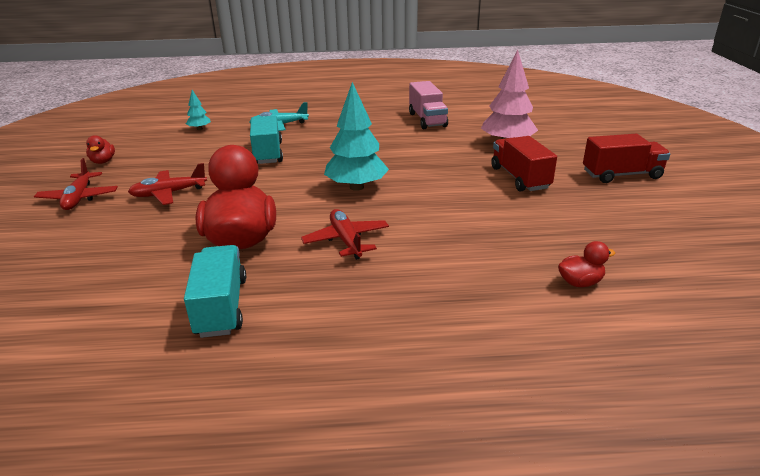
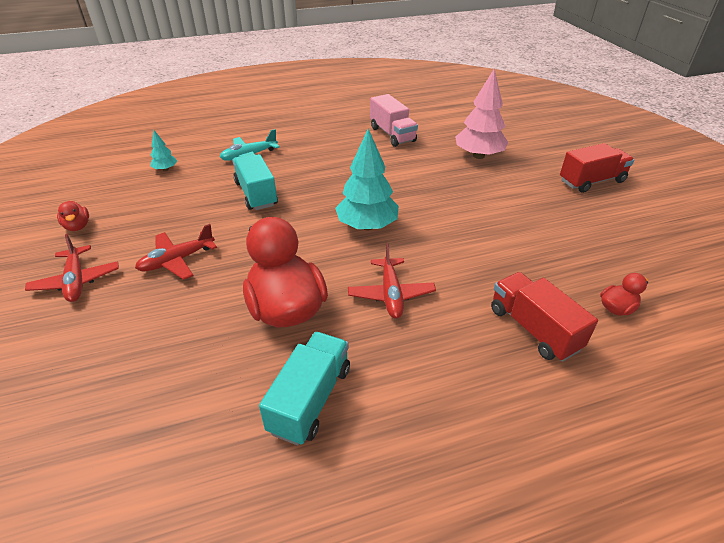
camera: 15 degrees left, 10 degrees up
(221, 307) = (310, 399): turquoise truck -> turquoise truck turned 45 degrees clockwise
(346, 240) = (391, 294): red plane -> red plane turned 150 degrees counterclockwise
(519, 178) = (509, 196): red truck -> red truck (533, 329)

